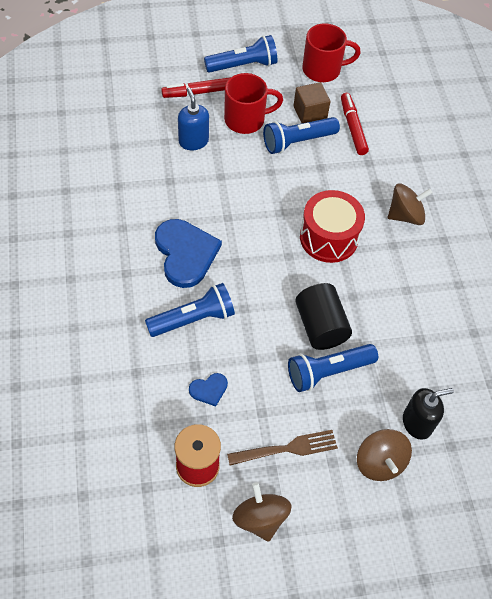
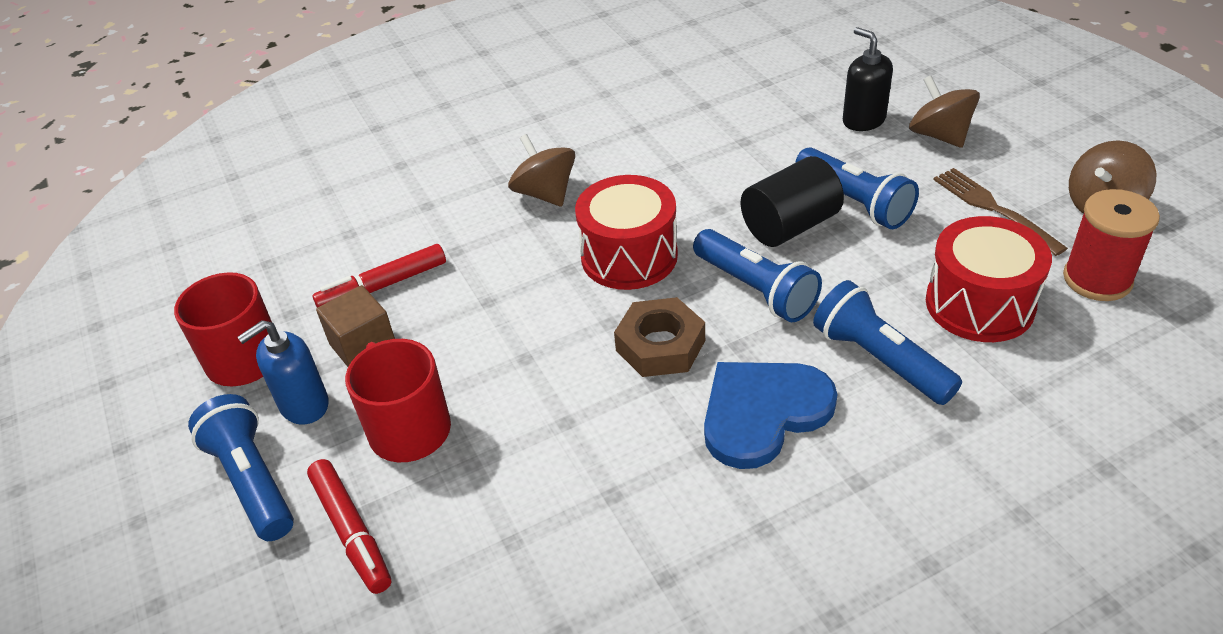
camera: 100 degrees left, 15 degrees down
(193, 141) = (494, 492): blue soap dispenser -> blue soap dispenser (304, 405)
(209, 389) = (979, 304): blue heart -> red drum
(252, 228) = (660, 345): none -> brown nut
(297, 142) = (441, 343): blue flashlight -> blue flashlight (756, 289)
(379, 462) = (939, 135): brown spinning top -> brown spinning top turned 90 degrees counterclockwise

